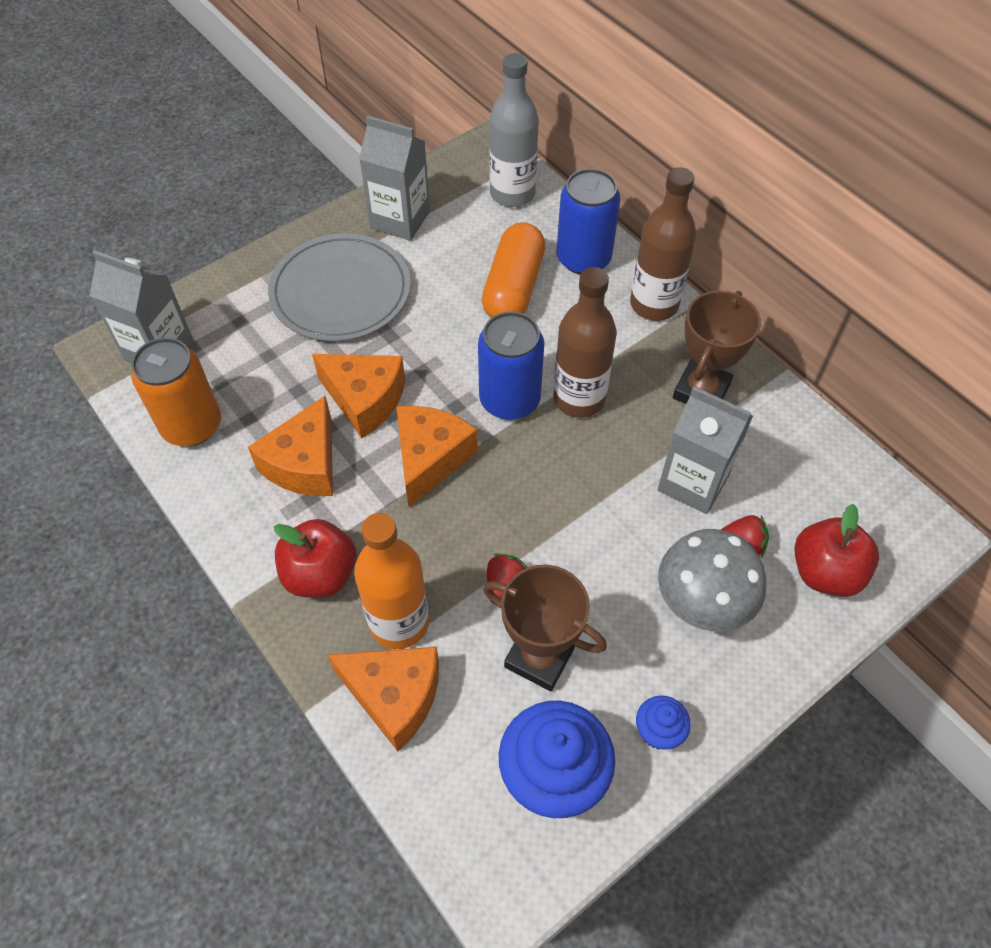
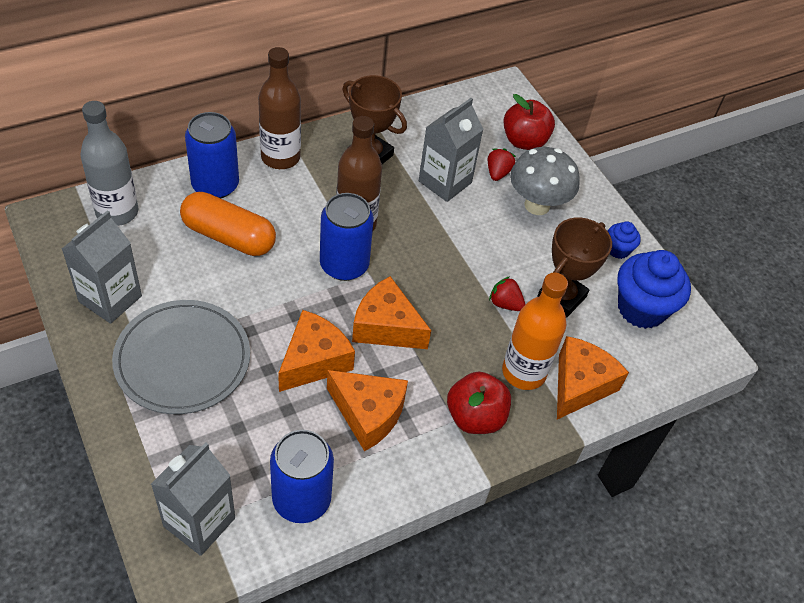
camera: 85 degrees left, 5 degrees down
(192, 425) = (301, 499): orange can -> blue can

